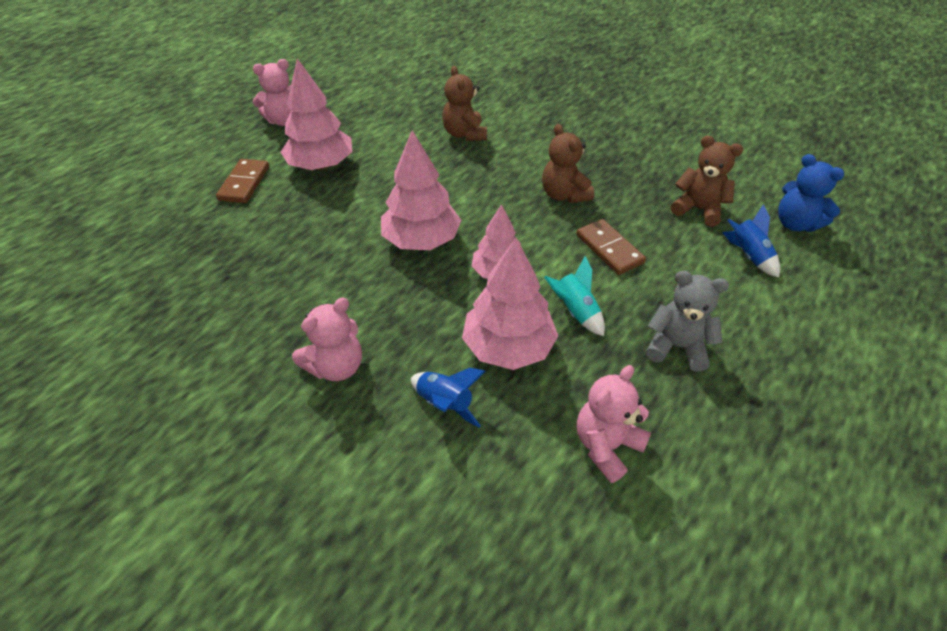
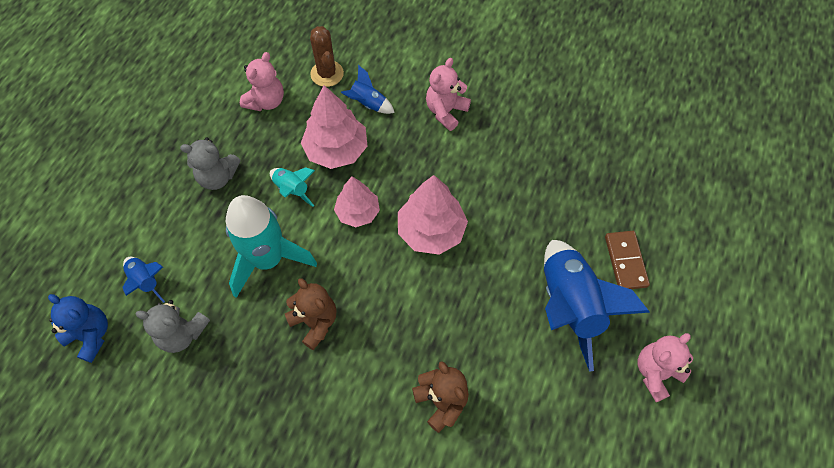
camera: 165 degrees right, 15 degrees up
(321, 165) = (569, 306): pink tree -> blue rocket
(497, 474) = (327, 74): none -> brown cactus
(609, 249) = (268, 259): brown domino -> turquoise rocket
(698, 209) = (182, 333): brown teddy bear -> grey teddy bear

